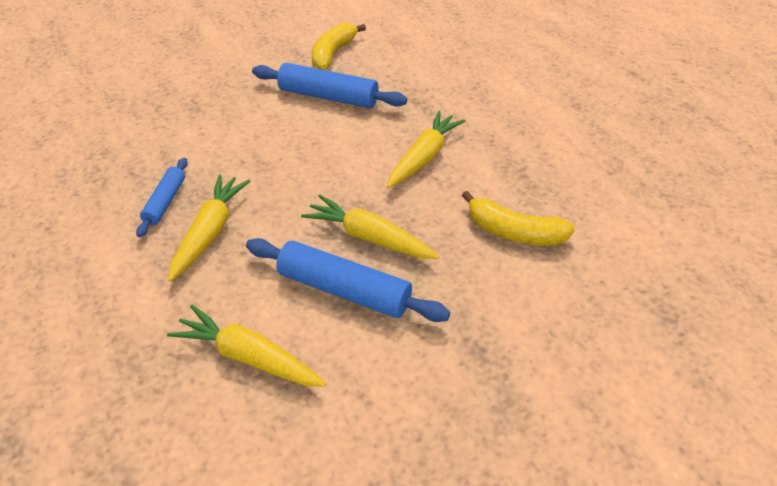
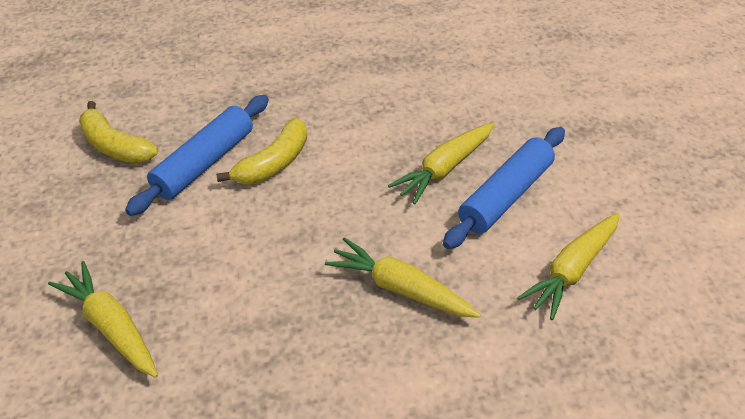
camera: 75 degrees left, 0 degrees up
(165, 202) = (336, 328): blue rolling pin -> none
(424, 157) = (344, 111): yellow carrot -> yellow carrot (111, 326)
(513, 232) = (463, 82): yellow banana -> yellow banana (273, 163)

